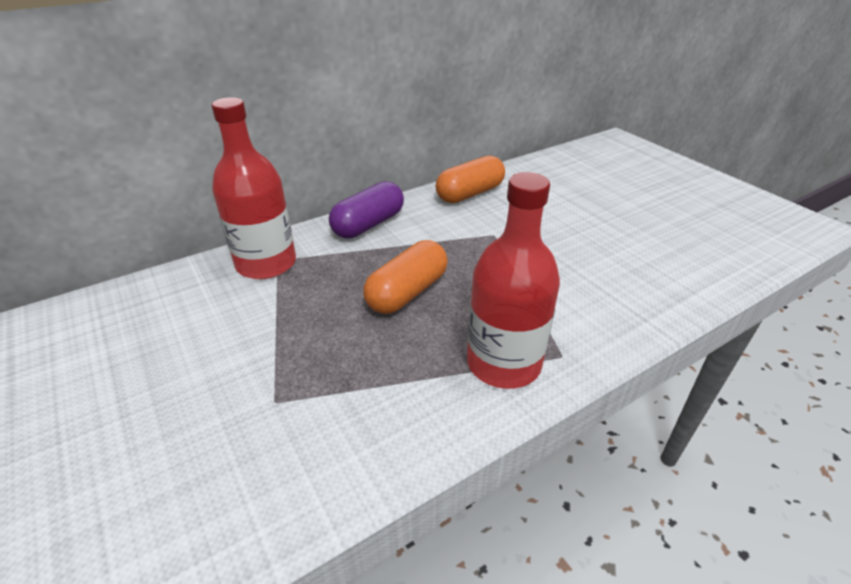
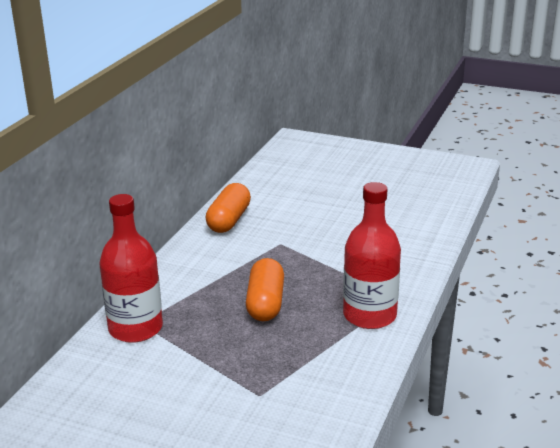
camera: 35 degrees left, 10 degrees down
(368, 224) = (178, 271): purple capsule -> none

